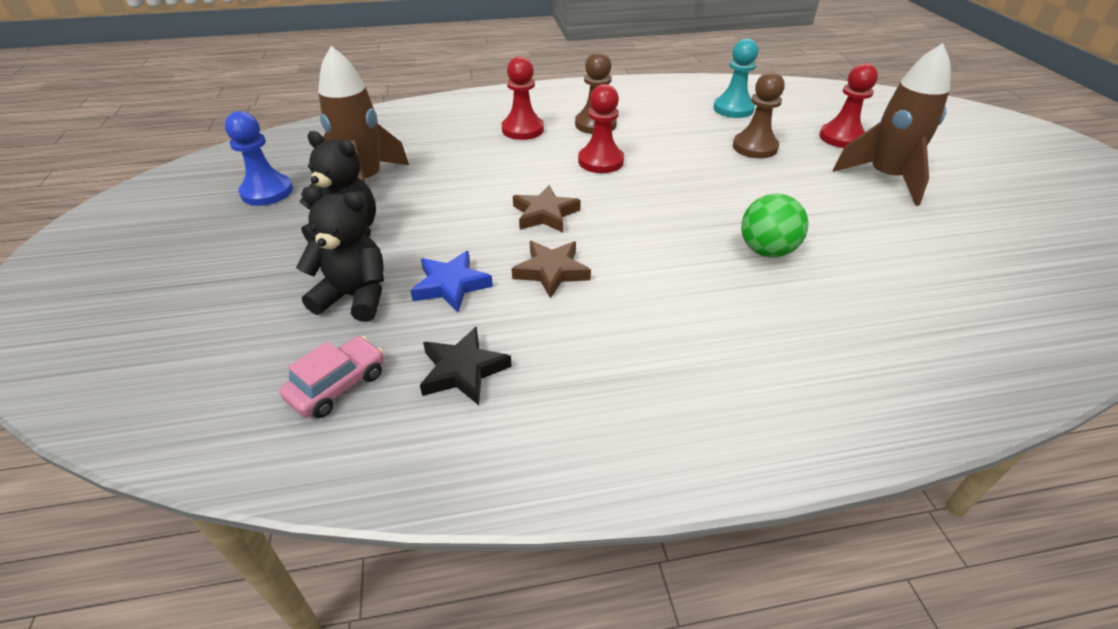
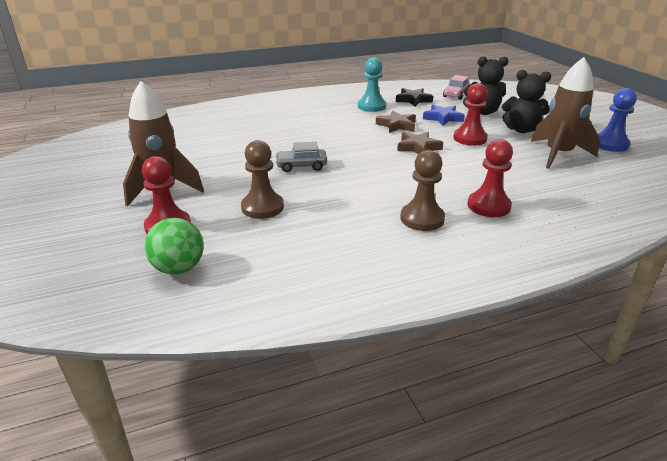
camera: 170 degrees right, 10 degrees down
(600, 161) = (399, 183): red pawn -> red pawn (470, 138)
(720, 196) = (301, 166): none -> grey car
(733, 109) = (271, 256): turquoise pawn -> turquoise pawn (371, 106)
(766, 251) = (279, 141): green ball -> green ball (179, 268)

